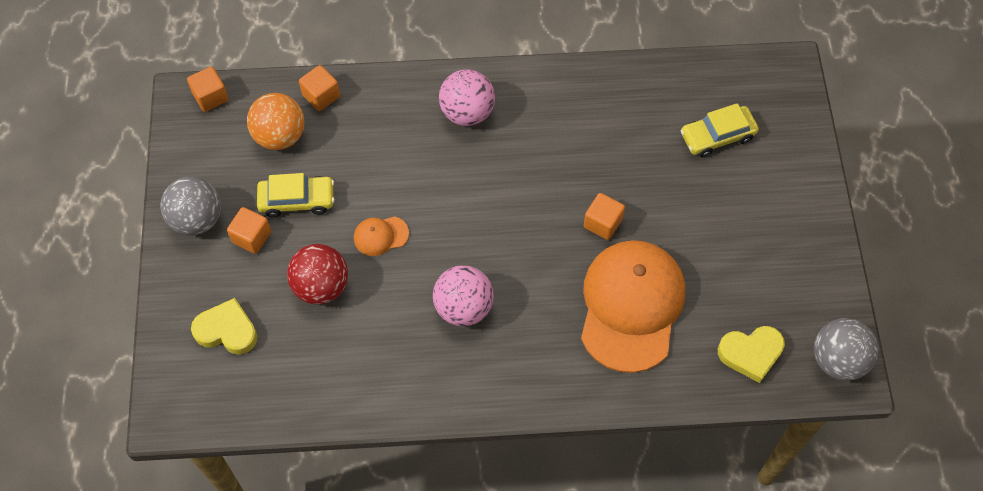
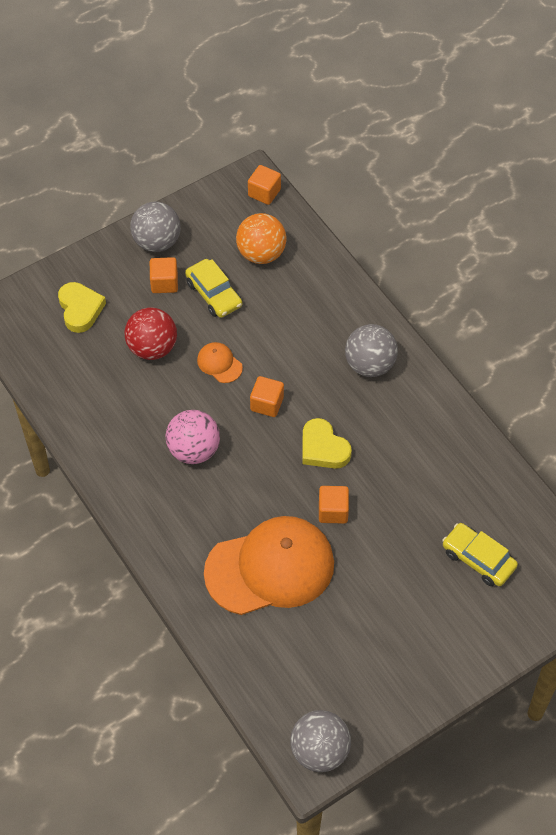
camera: 60 degrees right, 5 degrees down
(321, 96) = (315, 260): orange cube -> orange cube (267, 404)
(467, 112) = (370, 365): pink ball -> grey ball
(751, 353) = (283, 678): yellow heart -> yellow heart (323, 448)

